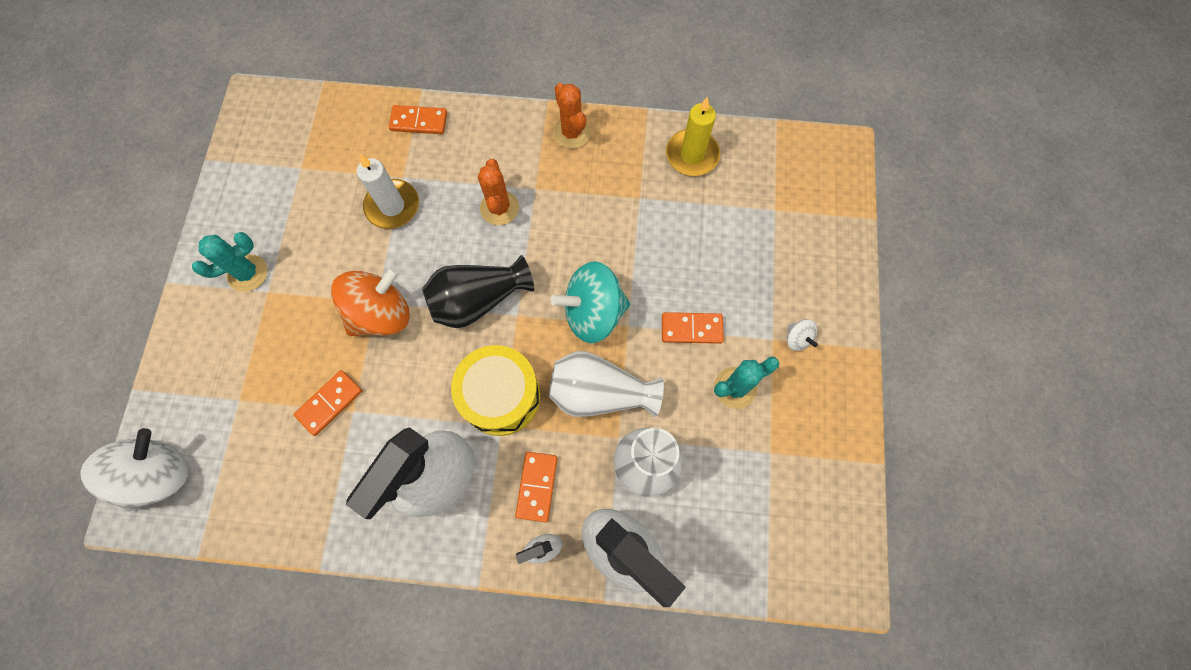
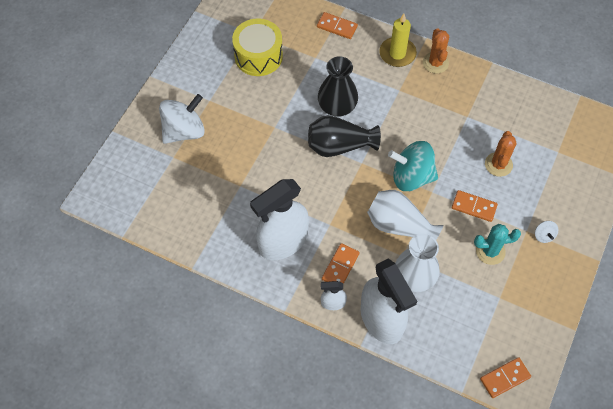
camera: 20 degrees right, 10 degrees down
(159, 475) = (114, 184): white spinning top -> white spinning top (184, 131)
(247, 273) = (201, 85): turquoise cactus -> none
(330, 403) = (227, 177): orange domino -> orange domino (505, 378)
(381, 314) = (275, 135): orange spinning top -> none
(392, 206) = (303, 73): white candle -> none
(456, 241) = (337, 106): none -> black vase
(499, 208) = (372, 95): orange cactus -> orange cactus (498, 164)
(500, 396) = (335, 207): yellow drum -> yellow drum (258, 56)
(692, 155) = (512, 100): yellow candle -> yellow candle (397, 54)

